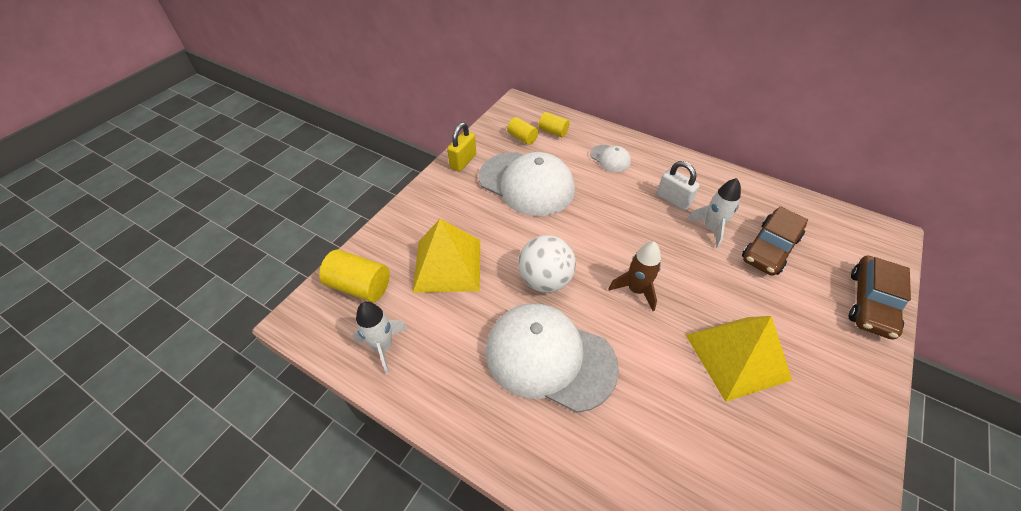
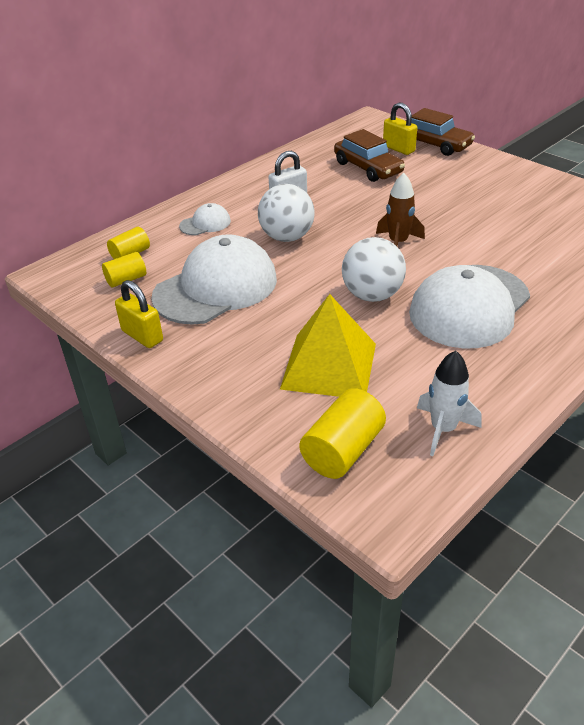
camera: 75 degrees left, 10 degrees down
(611, 210) = (287, 237): none -> white ball
(711, 229) = (335, 189): white rocket -> none
(736, 356) = (477, 209): yellow pyramid -> none
(832, 270) = (398, 149): none -> yellow padlock

